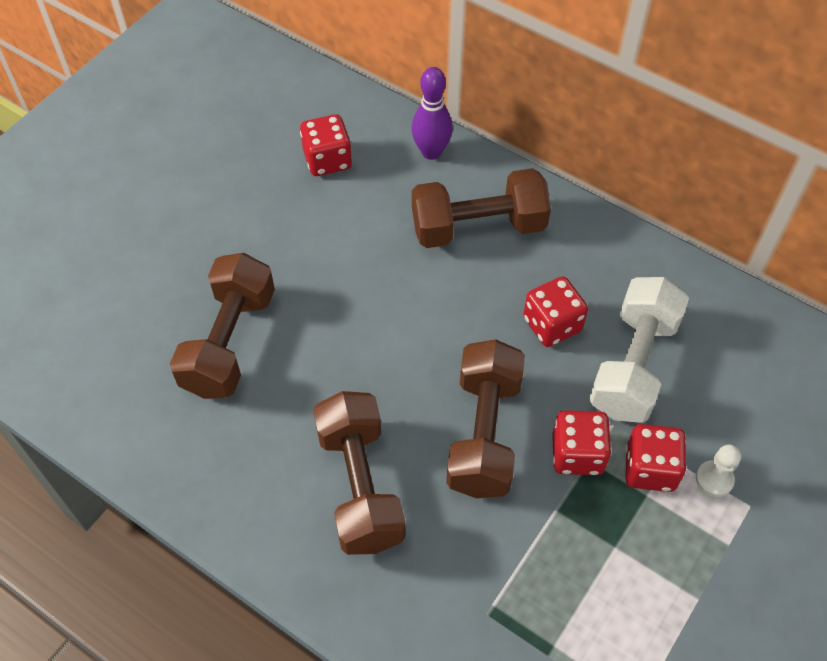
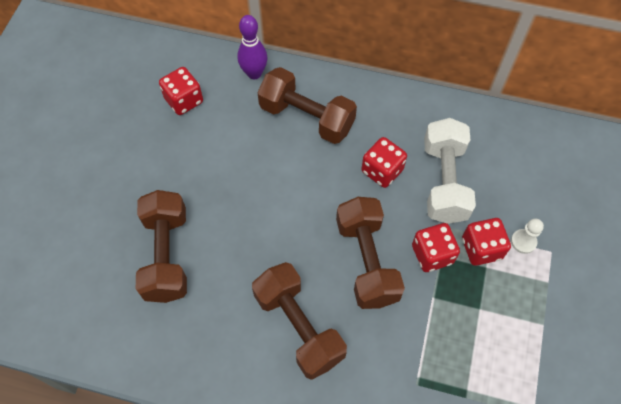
camera: 20 degrees left, 5 degrees up
(478, 227) = (307, 117): brown dumbbell -> brown dumbbell turned 60 degrees clockwise

